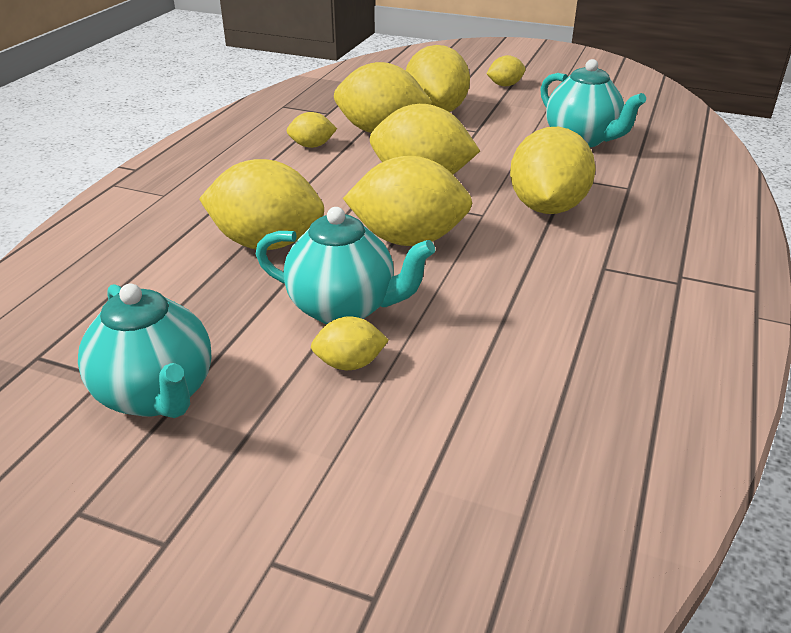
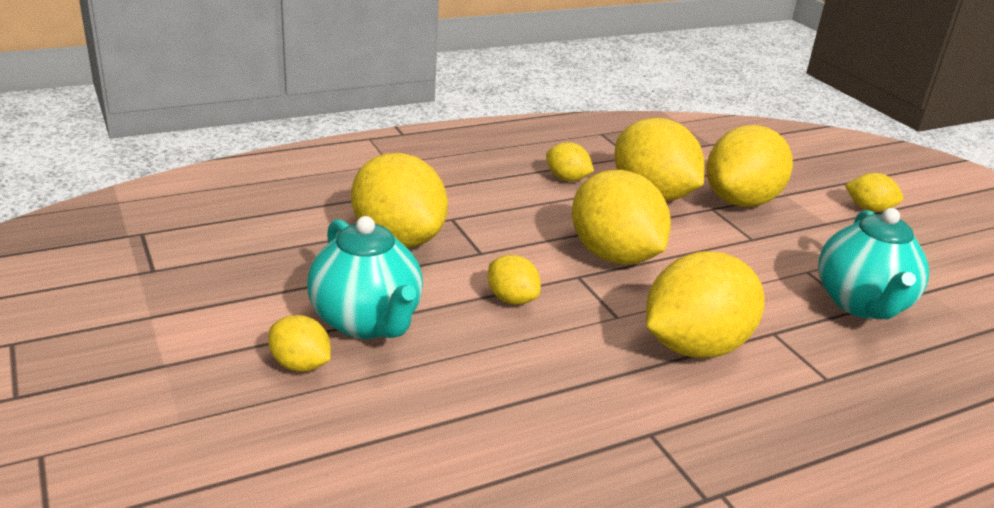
camera: 40 degrees right, 5 degrees down
(157, 395) = (158, 301): turquoise teapot -> none
(408, 239) = (511, 299): yellow lemon -> yellow lemon, size x0.49

